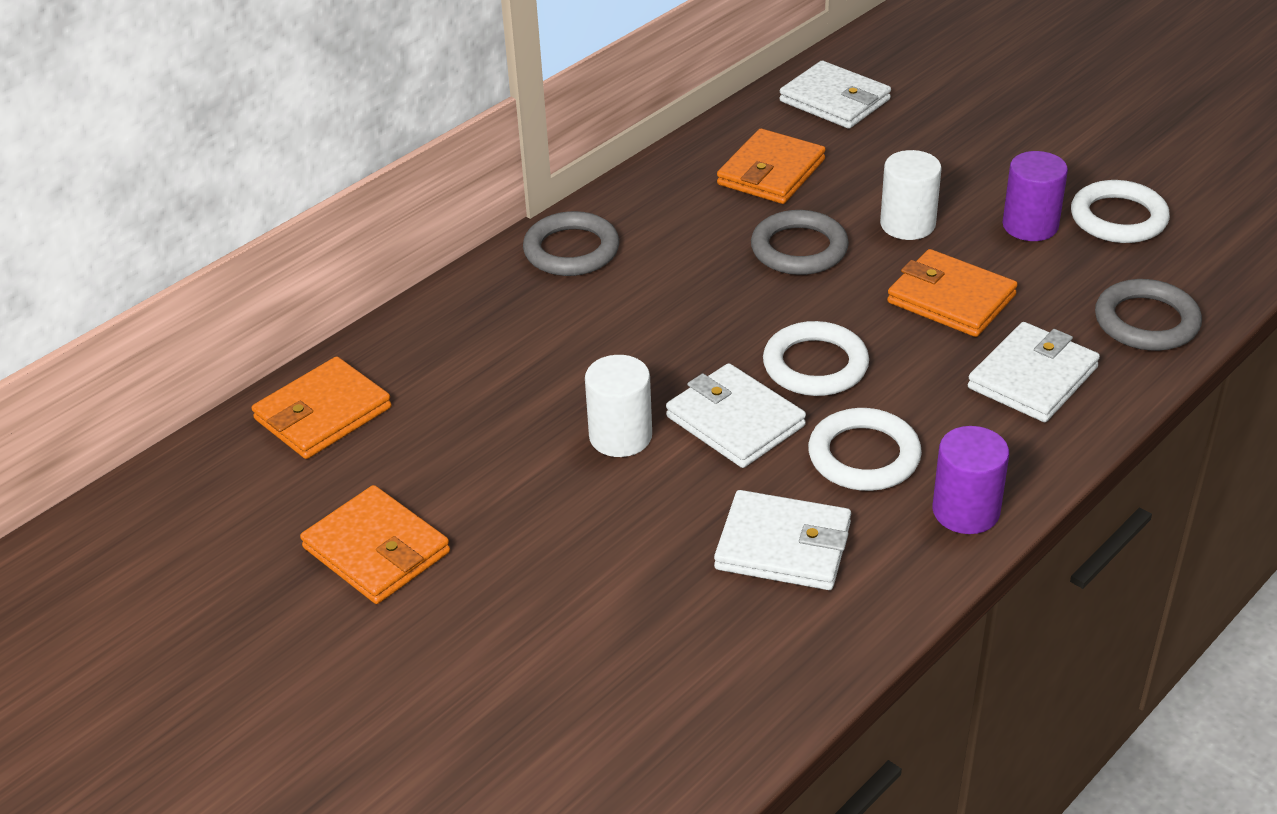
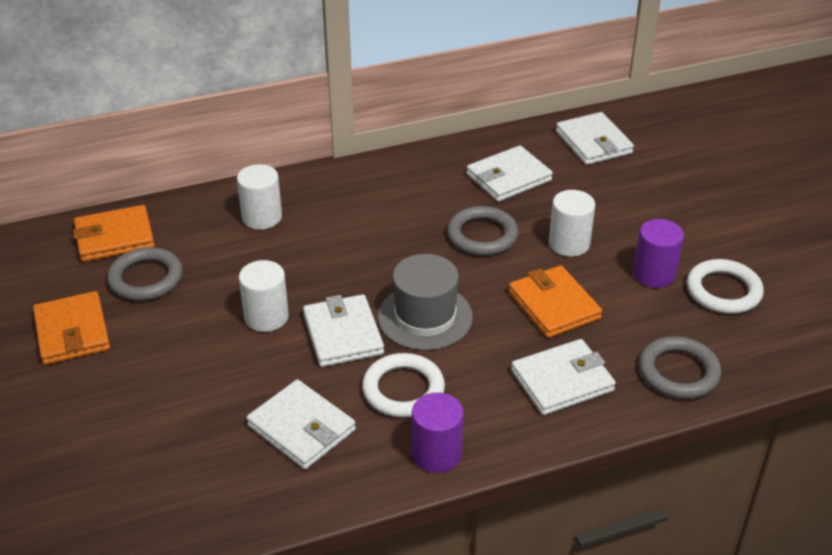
camera: 25 degrees right, 0 degrees up
(503, 320) = (262, 217): none -> white cylinder
(571, 250) = (340, 187): grey ring -> grey ring (146, 278)
(771, 172) = (508, 177): orange wallet -> white wallet
(815, 365) = (425, 317): white ring -> grey hat

